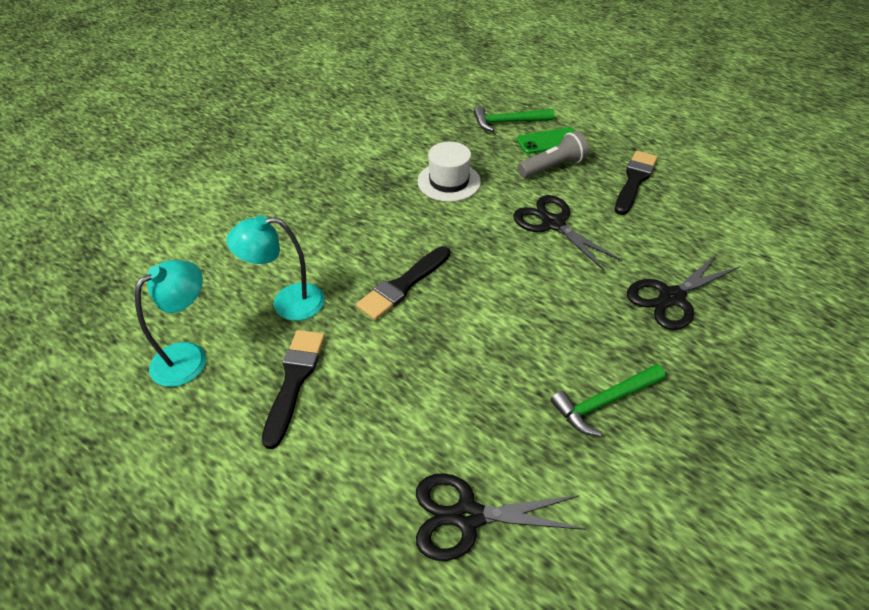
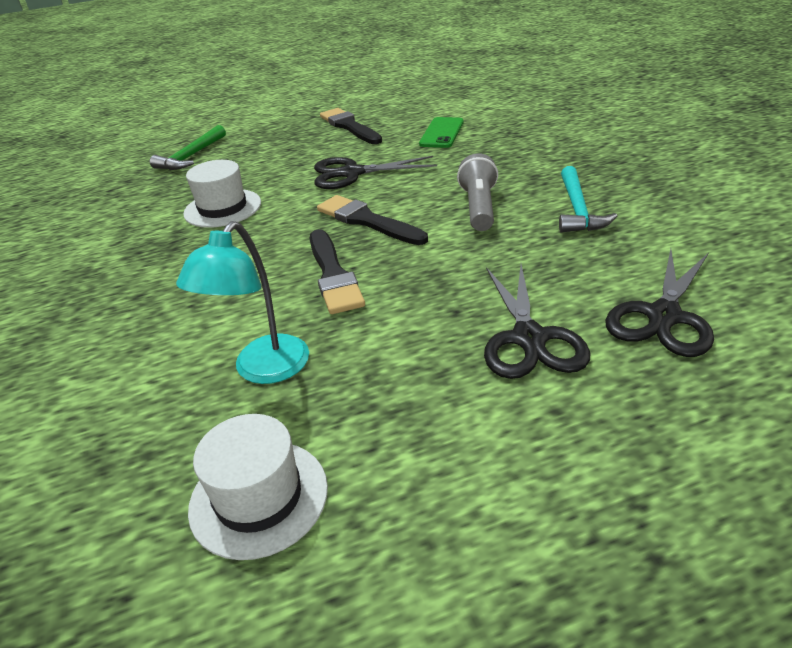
camera: 55 degrees left, 10 degrees down
(189, 357) = (259, 497): turquoise lamp -> white hat
(294, 381) = (397, 396): black brush -> black brush (367, 221)
(549, 141) = (248, 146): green phone -> green phone (441, 133)
(552, 167) = (282, 153): grey flashlight -> grey flashlight (479, 207)
(604, 402) = (577, 209): green hammer -> turquoise hammer
(671, 297) = (492, 150): black scissors -> black scissors (529, 338)

